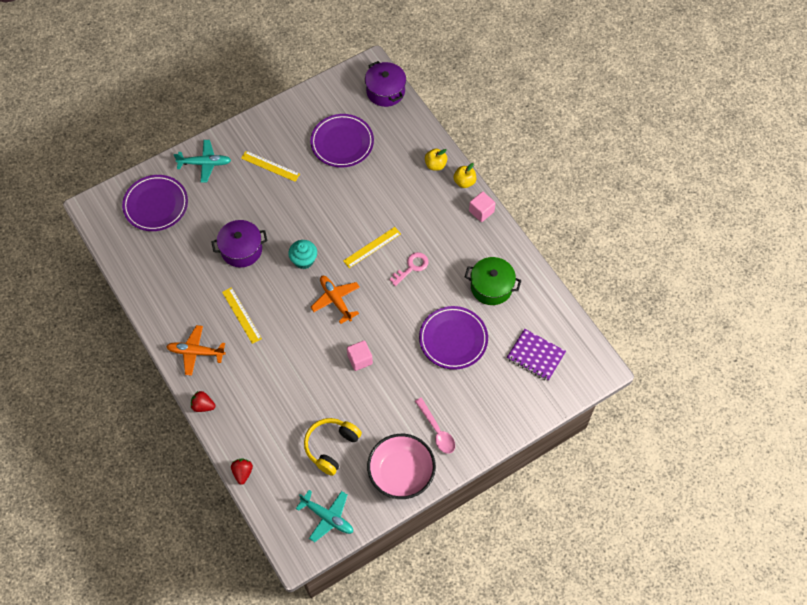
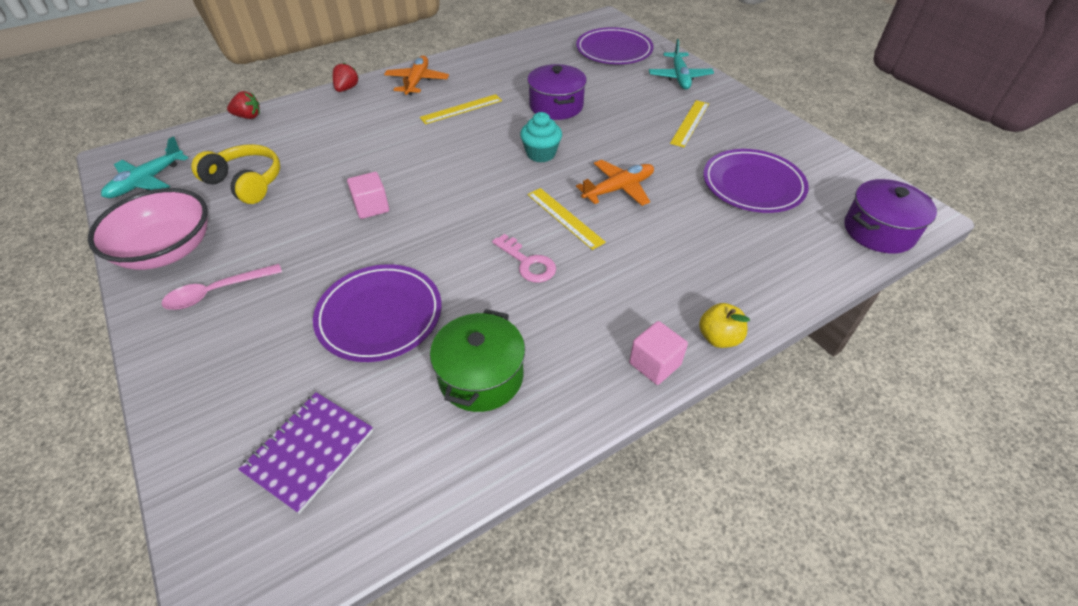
camera: 90 degrees right, 15 degrees down
(336, 300) = (474, 183): orange plane -> orange plane (618, 189)
(435, 165) = (745, 295): yellow apple -> none

